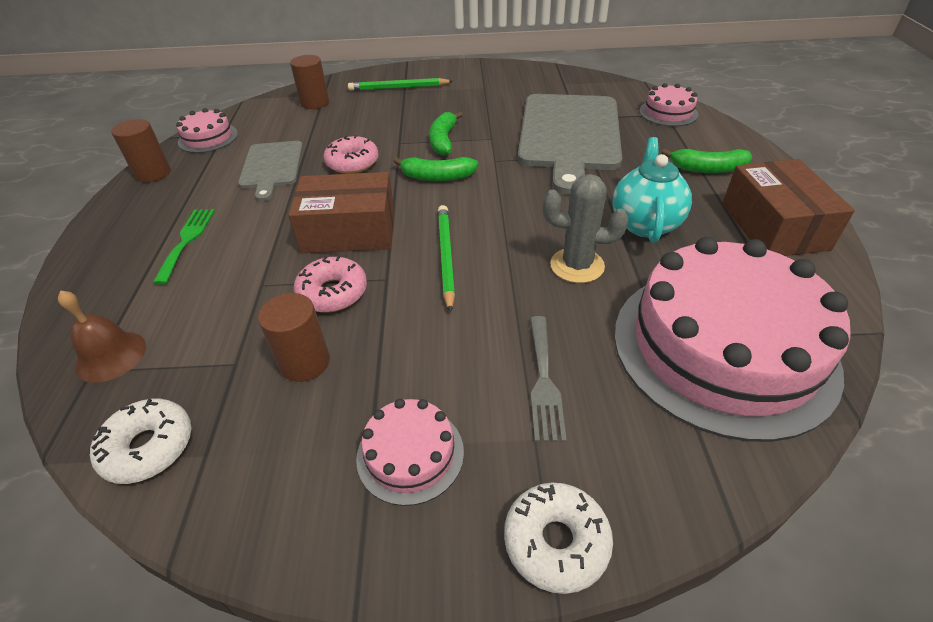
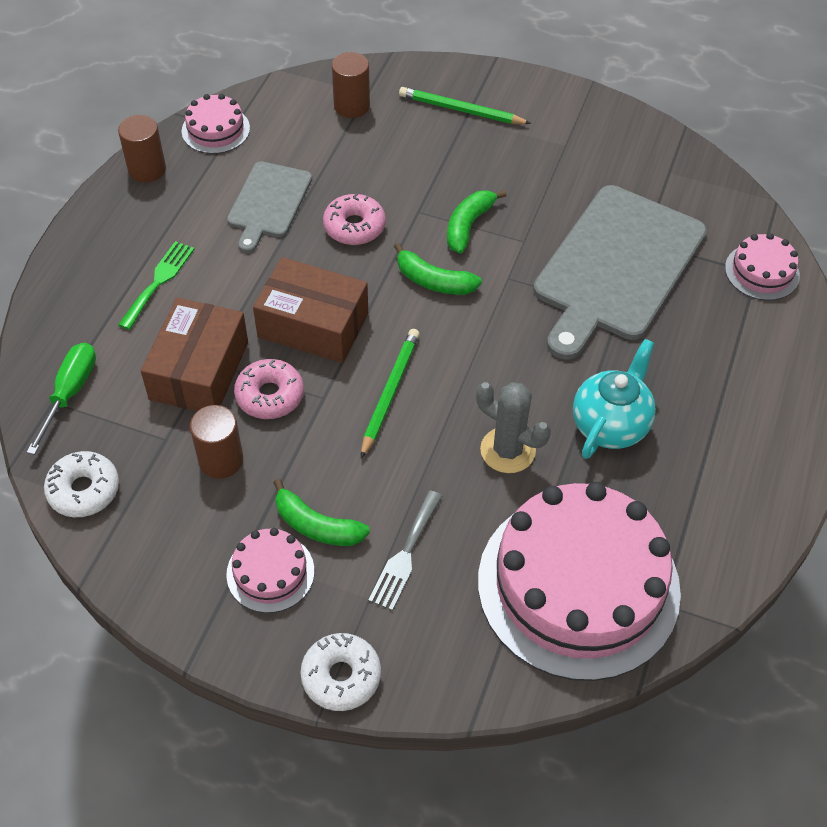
camera: 20 degrees right, 10 degrees up
(111, 356) = (70, 393): brown bell -> green screwdriver
(707, 169) = (736, 377): green banana -> green banana (316, 525)
(773, 226) = (741, 479): brown box -> brown box (199, 370)

